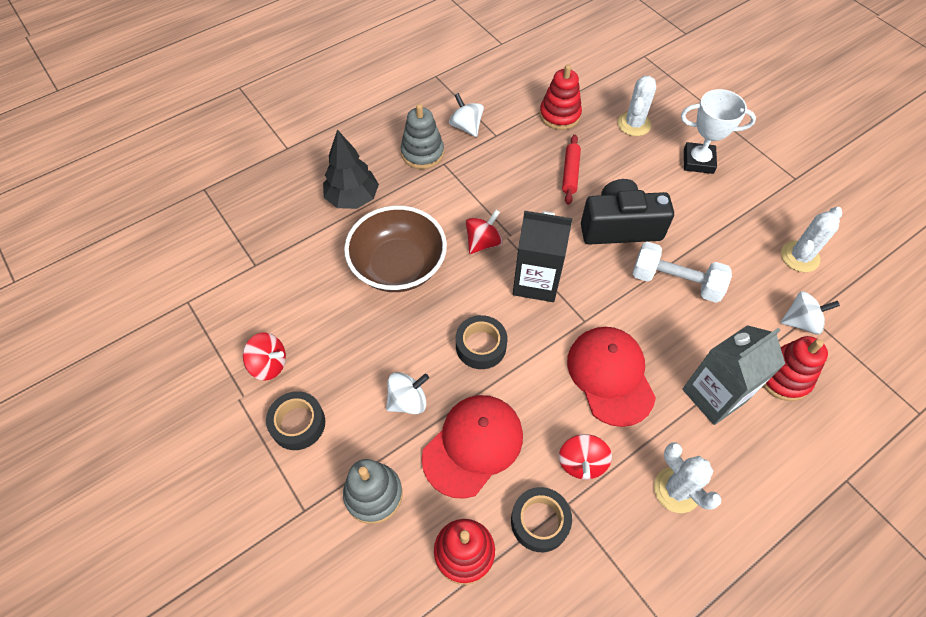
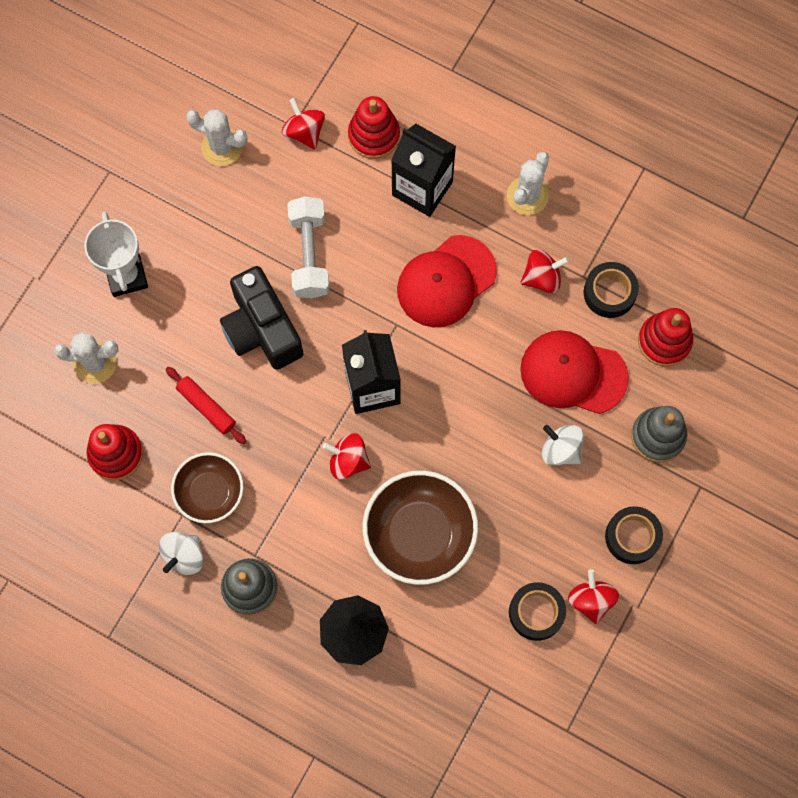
camera: 115 degrees left, 15 degrees up
(481, 346) = (472, 409): black tape -> black tape (536, 612)
(504, 154) = (210, 492): none -> brown bowl
(570, 173) = (206, 407): red rolling pin -> red rolling pin turned 60 degrees clockwise
(714, 395) = (422, 188): grey carton -> black carton
(800, 322) = (304, 132): white spinning top -> red spinning top

